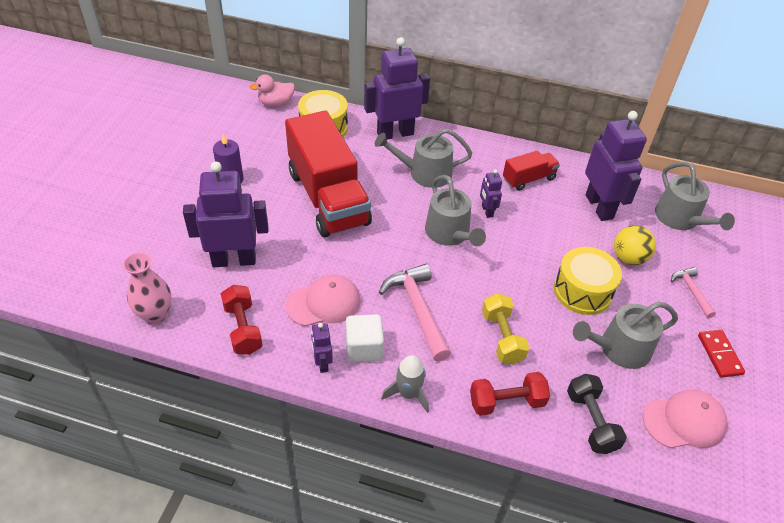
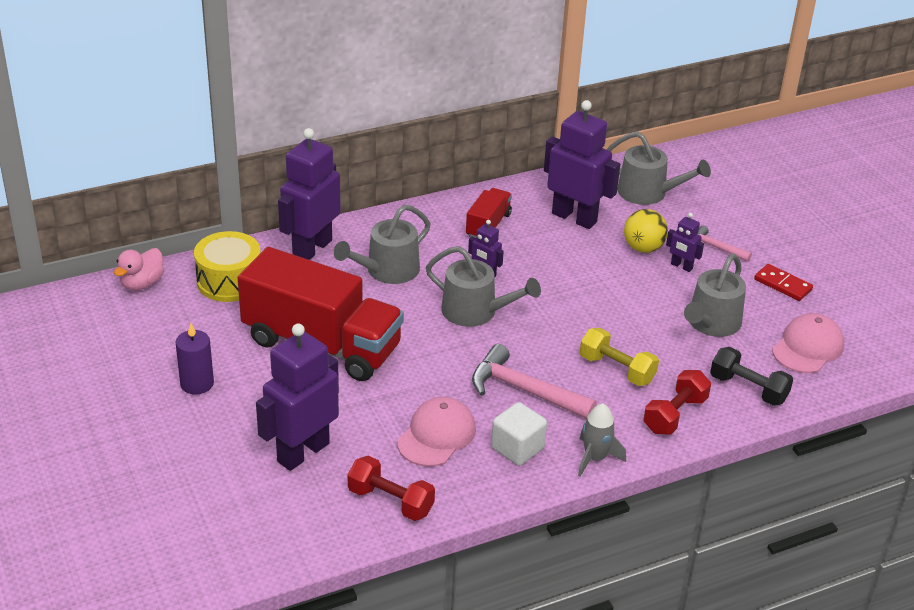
camera: 40 degrees left, 10 degrees down
(155, 314) = (289, 544): pink vase -> none
(322, 363) = (497, 482): purple robot -> purple robot (681, 266)
(582, 291) = (637, 296): yellow drum -> none

